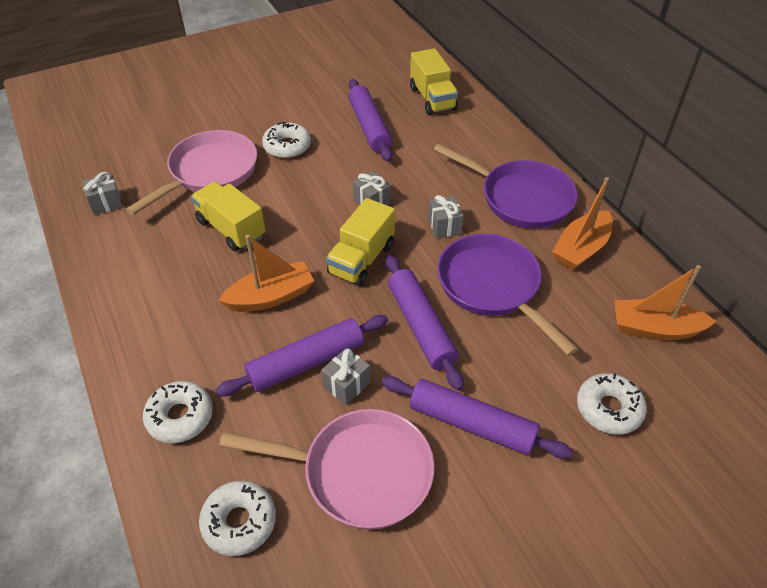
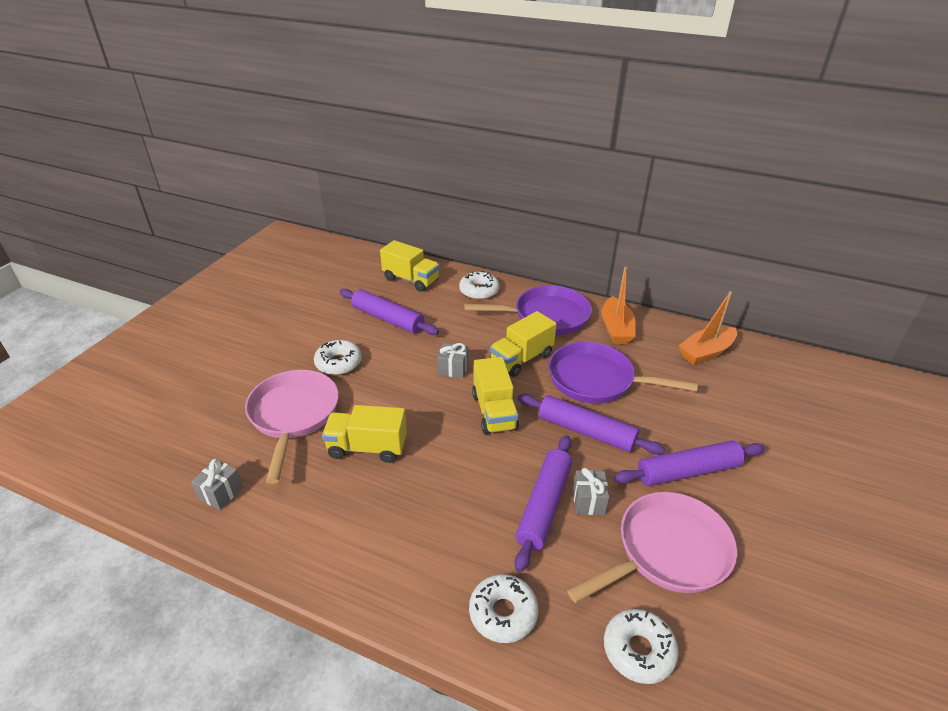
camera: 40 degrees left, 10 degrees down
(271, 297) = (461, 477): orange boat -> none
(444, 226) = (521, 359): grey gift -> yellow truck
(608, 409) = (740, 411): white donut -> white donut (479, 291)

